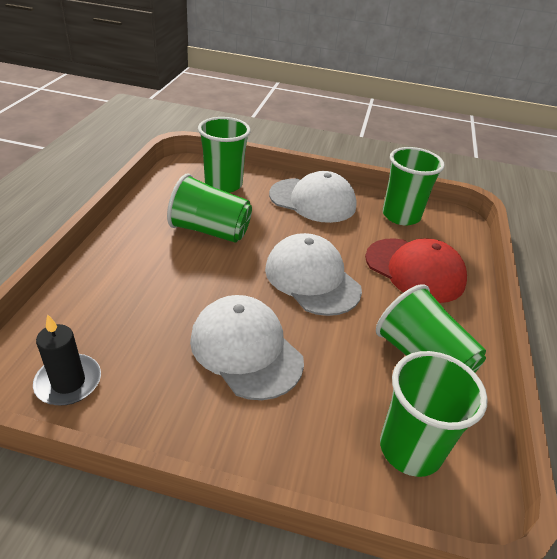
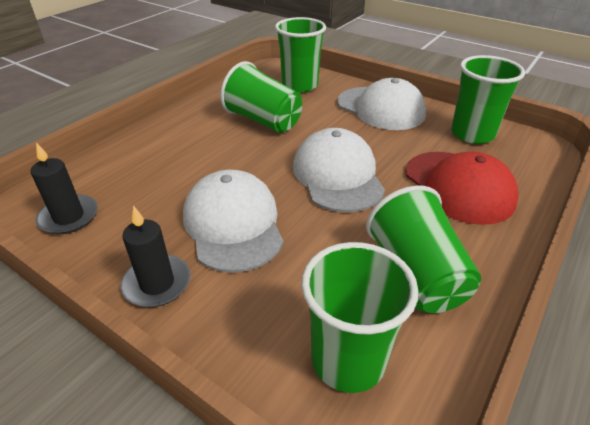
camera: 25 degrees right, 0 degrees up
(210, 428) = (157, 283): none -> black candle

